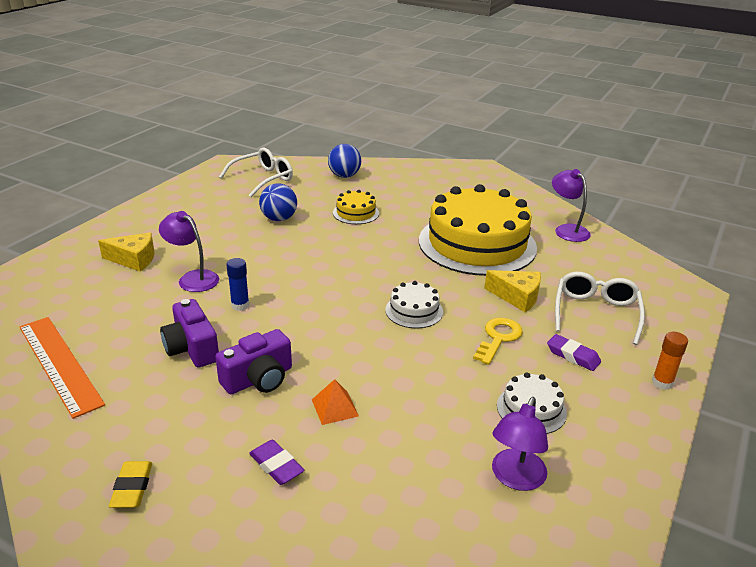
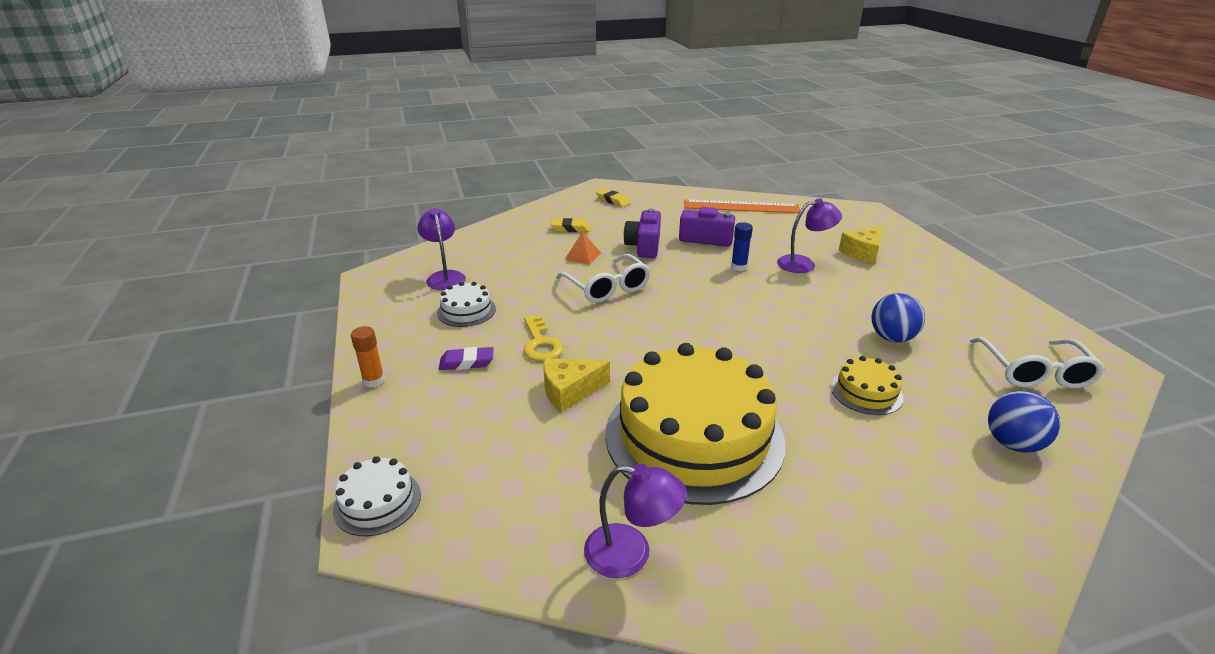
camera: 135 degrees right, 0 degrees up
(276, 466) = (570, 228): purple eraser -> yellow eraser
(414, 311) = (631, 327): white cake -> white cake (377, 502)
(596, 313) = (478, 420): white glasses -> white glasses (607, 287)

